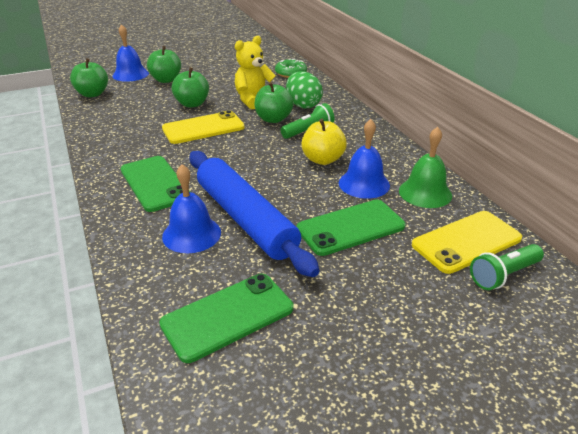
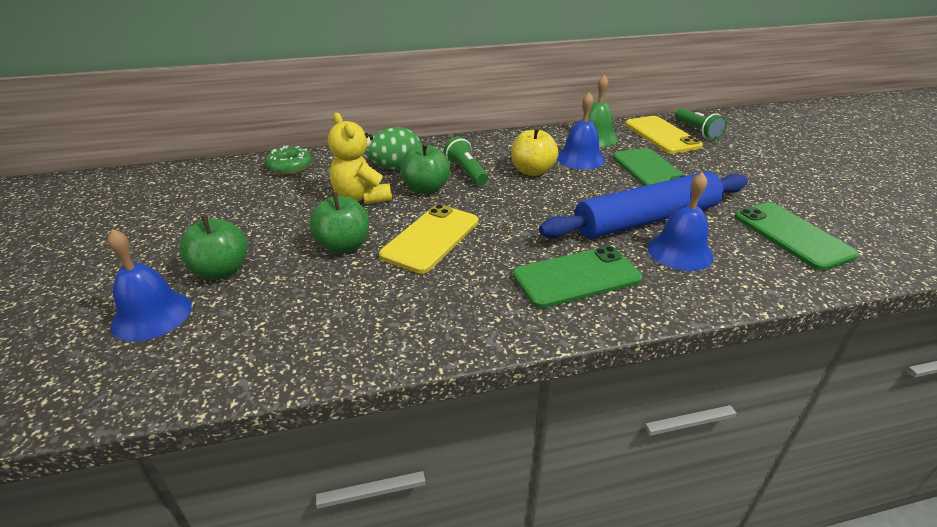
camera: 80 degrees left, 0 degrees up
(92, 94) = (218, 363): green apple -> none
(203, 128) = (431, 238): yellow phone -> yellow phone turned 45 degrees clockwise

